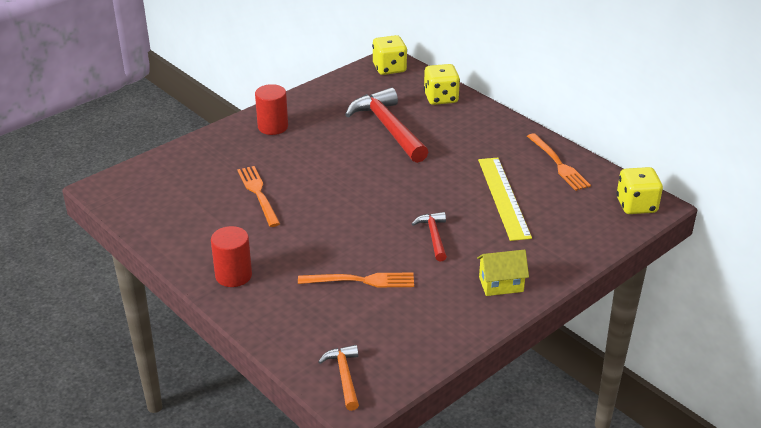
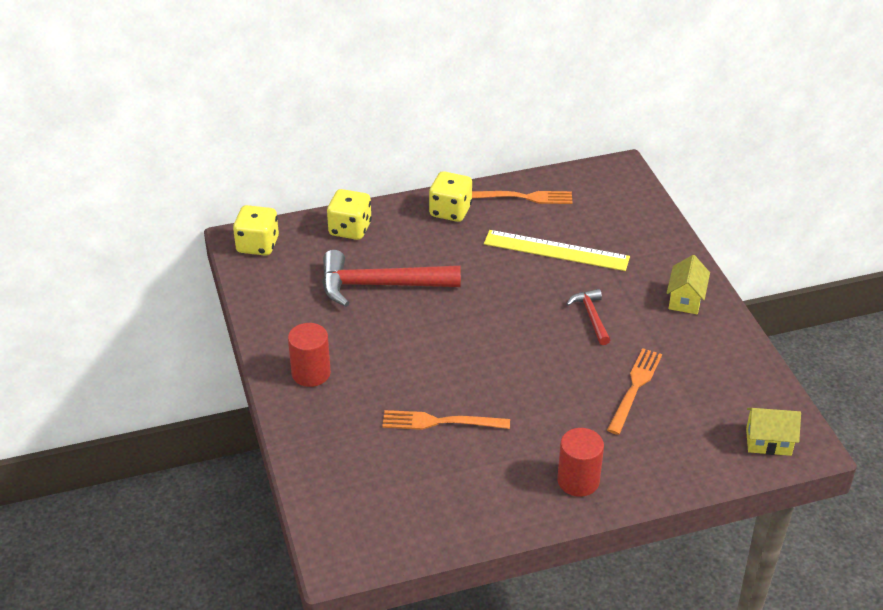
camera: 65 degrees left, 5 degrees up
(344, 376) = (768, 442): orange hammer -> yellow house
(433, 236) = (591, 316): red hammer -> red hammer turned 60 degrees clockwise
(636, 205) = (615, 178): yellow dice -> yellow dice (450, 211)

